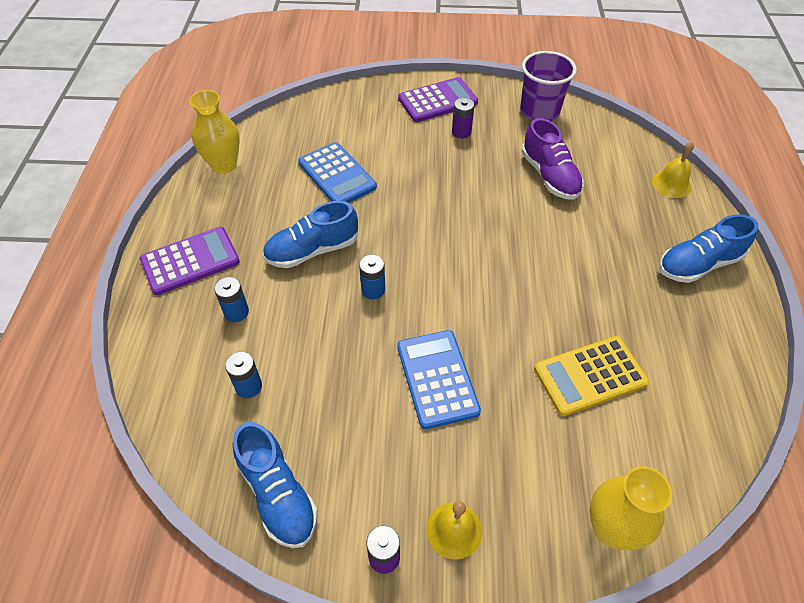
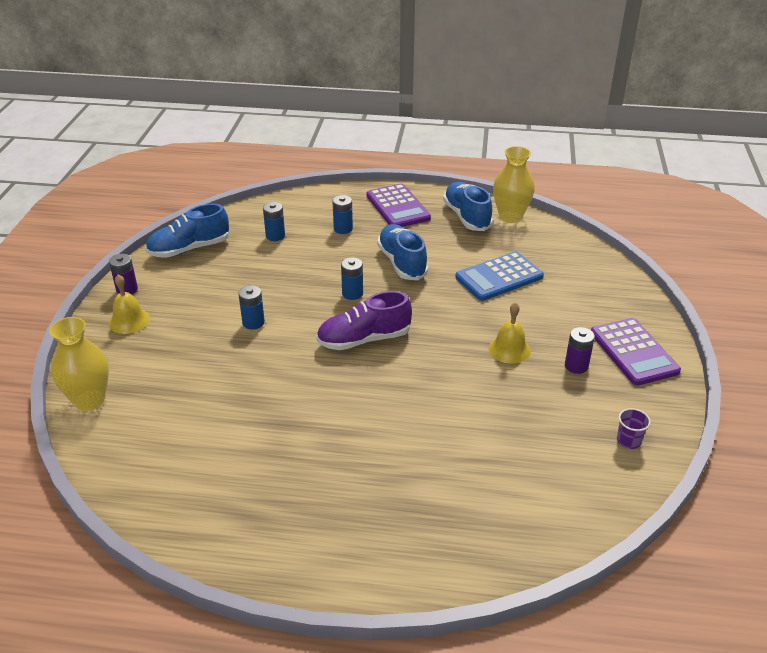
camera: 95 degrees right, 15 degrees down
(437, 378) = (253, 322): blue calculator -> blue battery
(539, 112) = (628, 441): purple cup -> purple cup, size x0.44
(549, 176) = (502, 430): purple shoe -> purple shoe (364, 339)
(590, 376) = (226, 414): yellow calculator -> none
(671, 184) = (489, 552): yellow bell -> yellow bell (509, 349)
(698, 264) = (345, 540): blue shoe -> blue shoe (466, 217)

